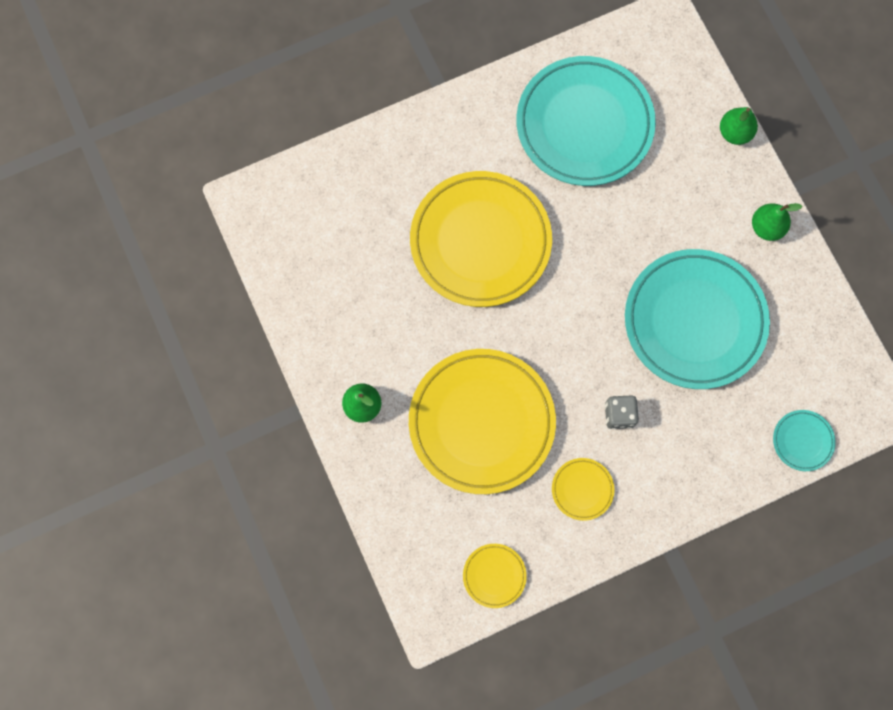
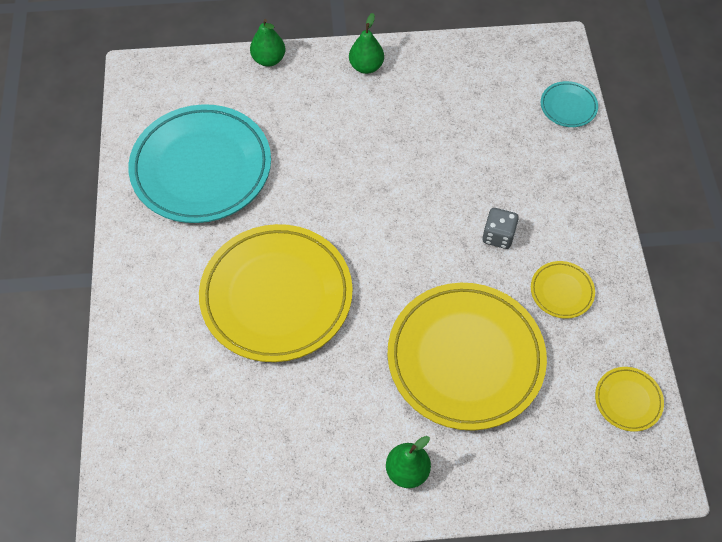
camera: 70 degrees left, 15 degrees down
(694, 321) = (430, 147): turquoise plate -> none

